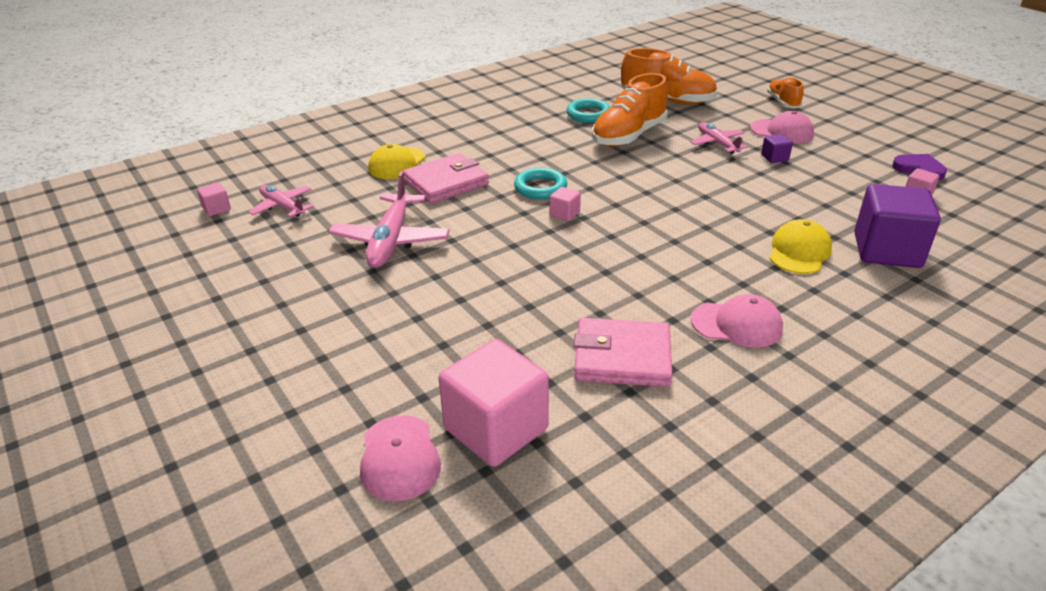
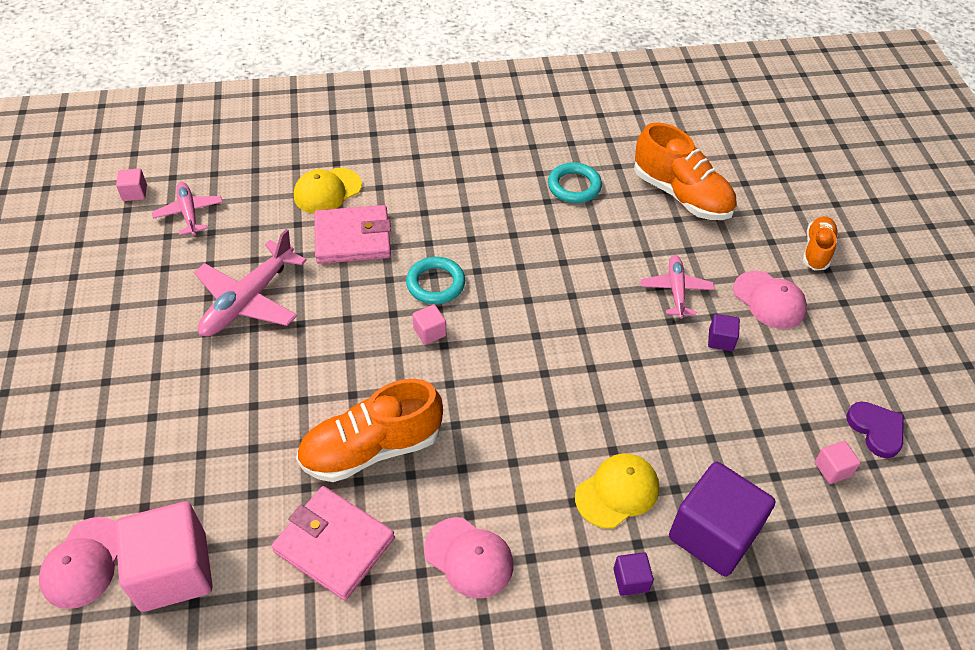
camera: 25 degrees right, 15 degrees up
(629, 136) = (589, 239): orange shoe -> orange shoe (371, 449)
(864, 293) = (631, 580): none -> purple cube

